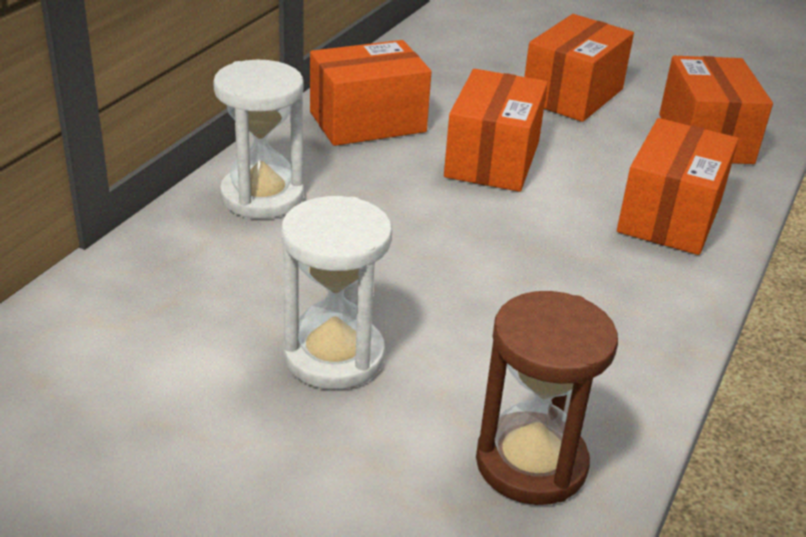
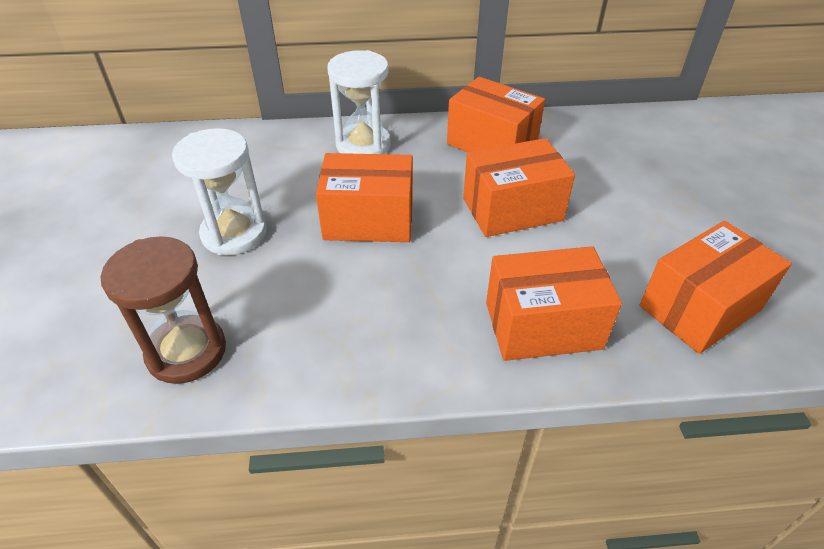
camera: 60 degrees right, 10 degrees up
(572, 95) = (660, 211): orange box -> orange box (369, 220)

